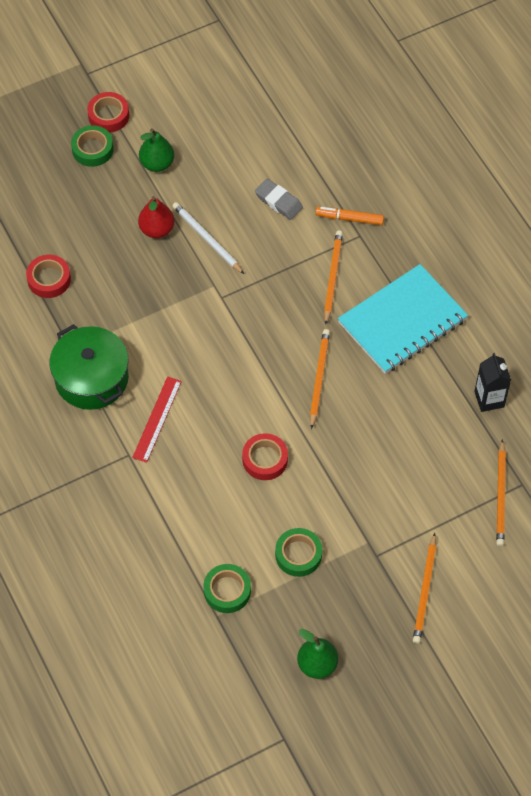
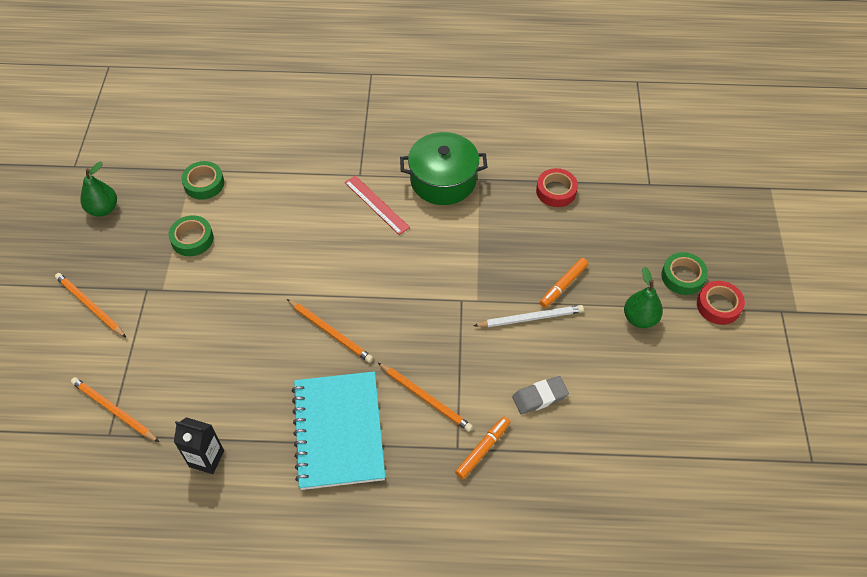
camera: 120 degrees right, 5 degrees down
(157, 229) = (563, 285): red pear -> orange marker
(265, 459) = (287, 256): red tape -> none

